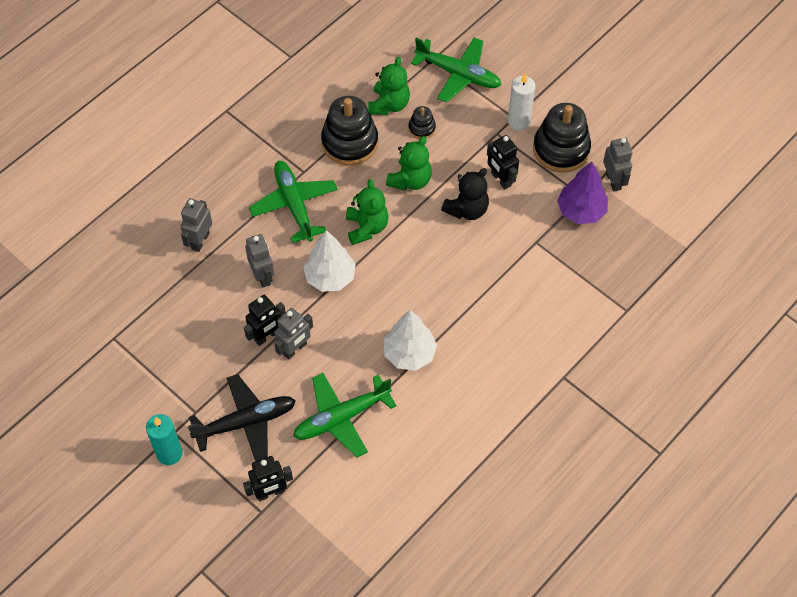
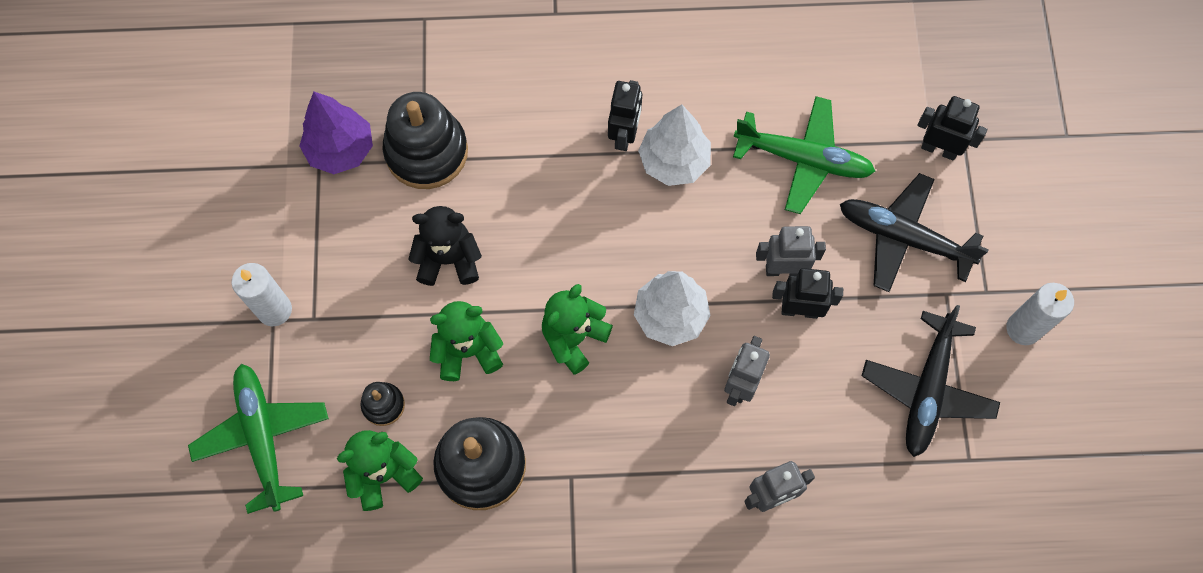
camera: 135 degrees left, 10 degrees up
(137, 429) = (1023, 329): none -> white candle
(164, 354) = (927, 389): none -> black plane
(169, 453) = (1009, 273): turquoise candle -> none
(294, 205) = (623, 441): green plane -> none
(500, 179) = (375, 260): black robot -> black robot (624, 135)
(561, 149) = (273, 235): black stacking toy -> black stacking toy (426, 152)
(613, 181) = (269, 151): grey robot -> none

